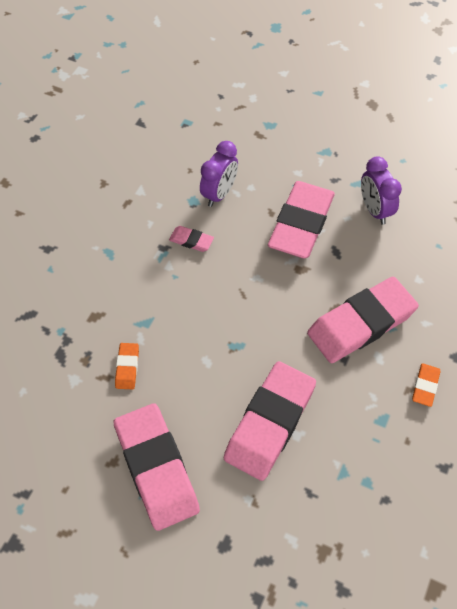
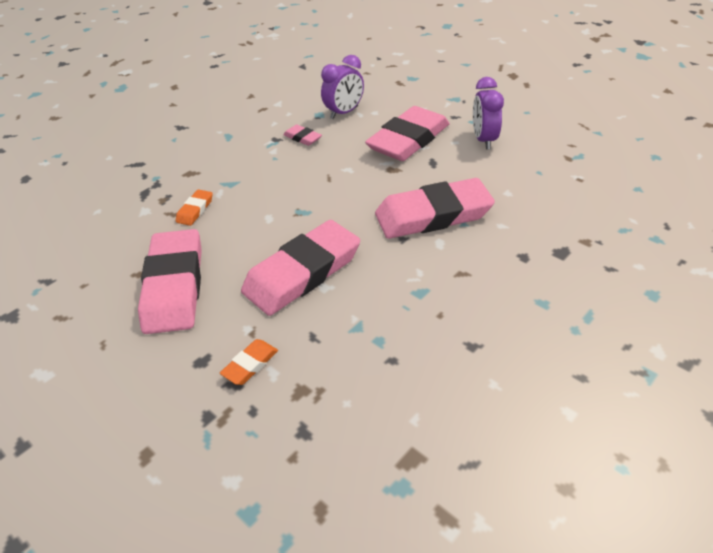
camera: 20 degrees right, 15 degrees down
(425, 386) = (479, 273): orange eraser -> orange eraser (250, 364)

